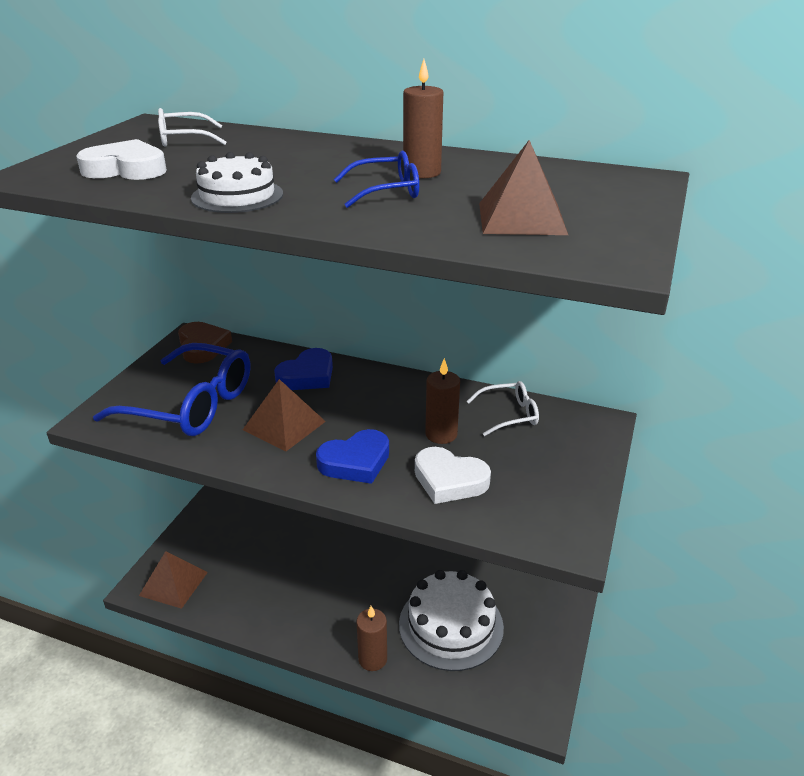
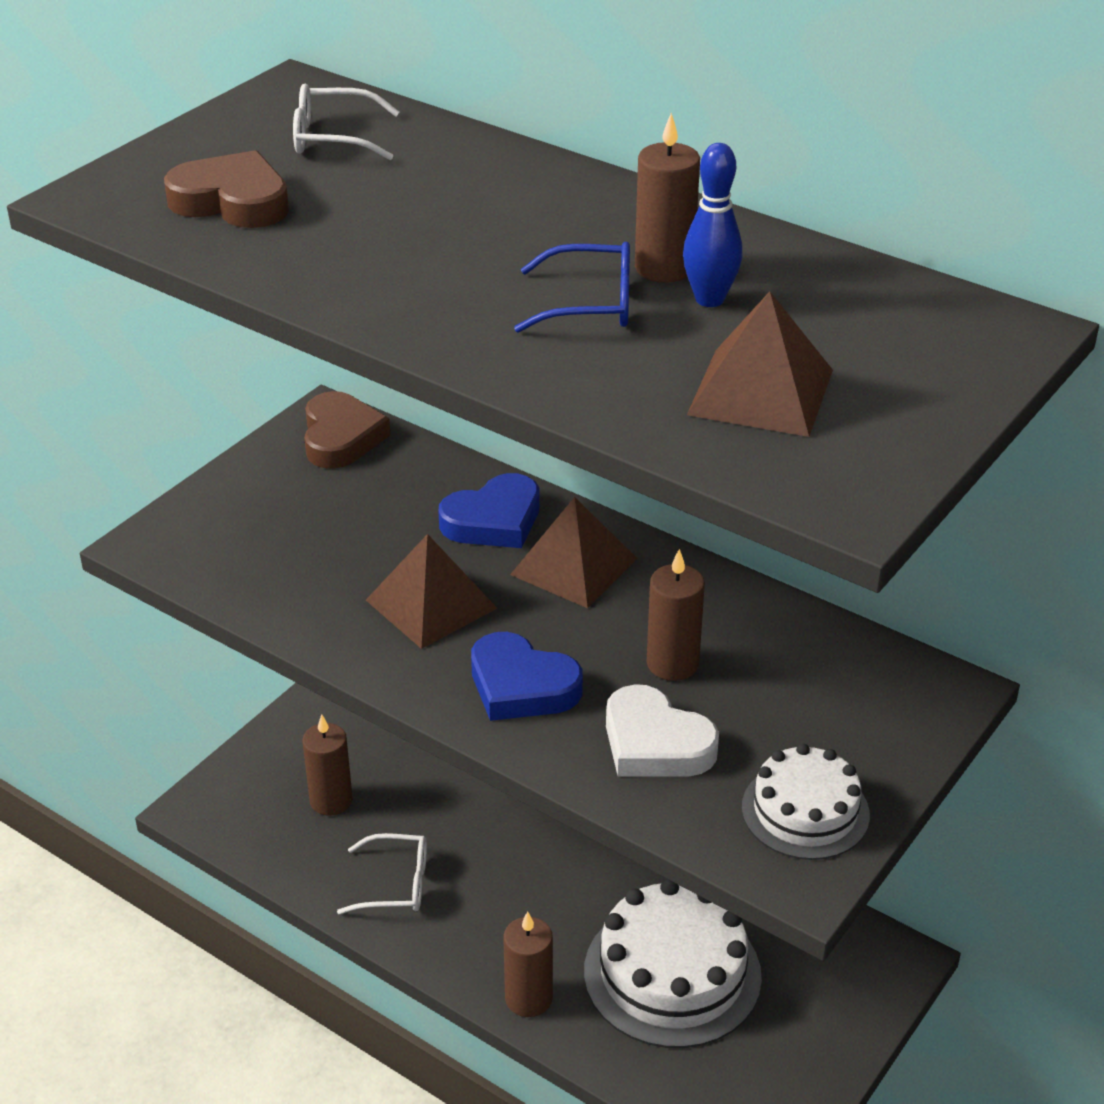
camera: 15 degrees right, 5 degrees up
(126, 169) = (232, 201): white heart -> brown heart
(173, 583) = (246, 813): brown pyramid -> brown pyramid (573, 566)
(192, 405) = (300, 543): blue glasses -> none
(224, 566) = (331, 800): none -> brown candle
(237, 196) = (372, 284): white cake -> white cake (805, 811)
(355, 462) = (521, 686): blue heart -> blue heart turned 45 degrees clockwise
(459, 182) = (709, 299): none -> blue bowling pin
(510, 414) = (800, 649): white glasses -> white glasses (397, 884)

